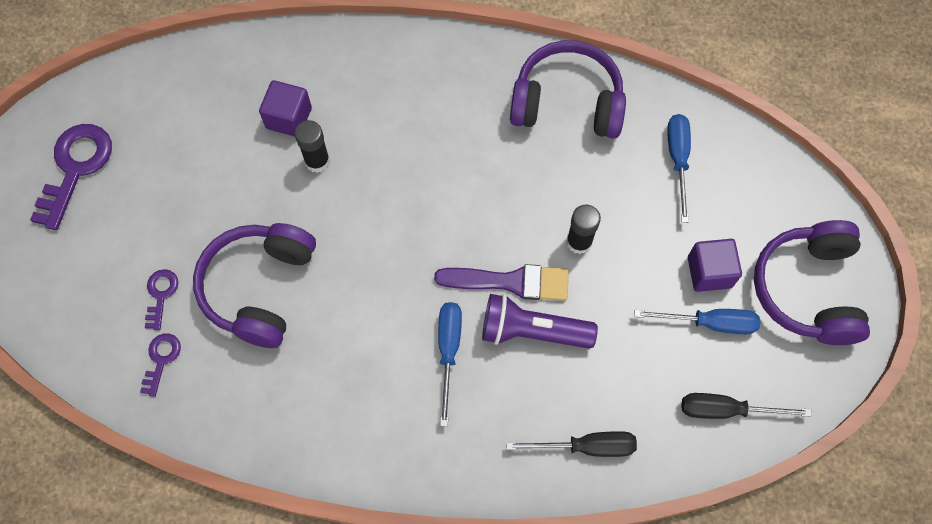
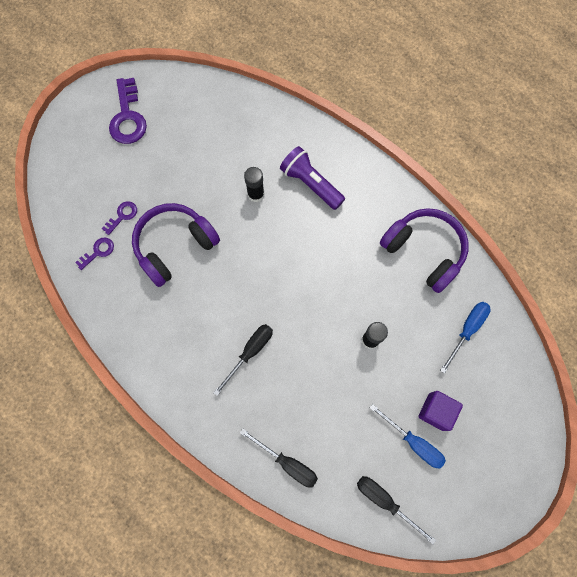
camera: 35 degrees right, 5 degrees up
(75, 168) = (128, 117): purple key -> purple key turned 120 degrees clockwise
(289, 118) = (258, 159): purple cube -> none
(449, 351) = (250, 352): blue screwdriver -> black screwdriver
(510, 282) = (313, 336): purple brush -> none
(532, 331) = (305, 374): purple flashlight -> purple flashlight (311, 184)
(807, 289) = (490, 464): purple headphones -> none

